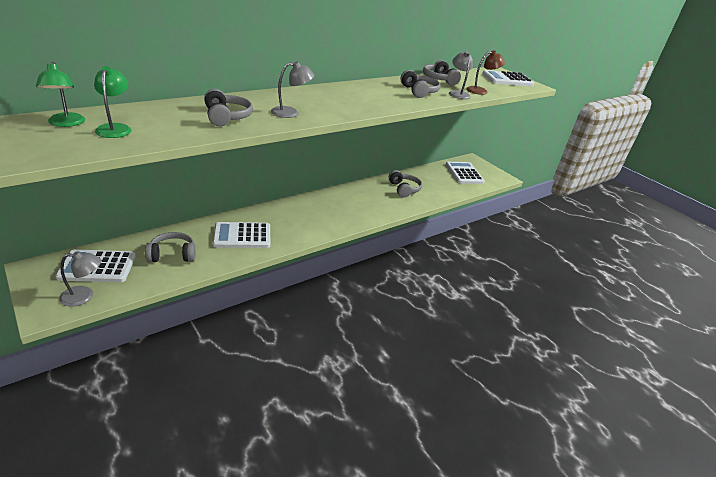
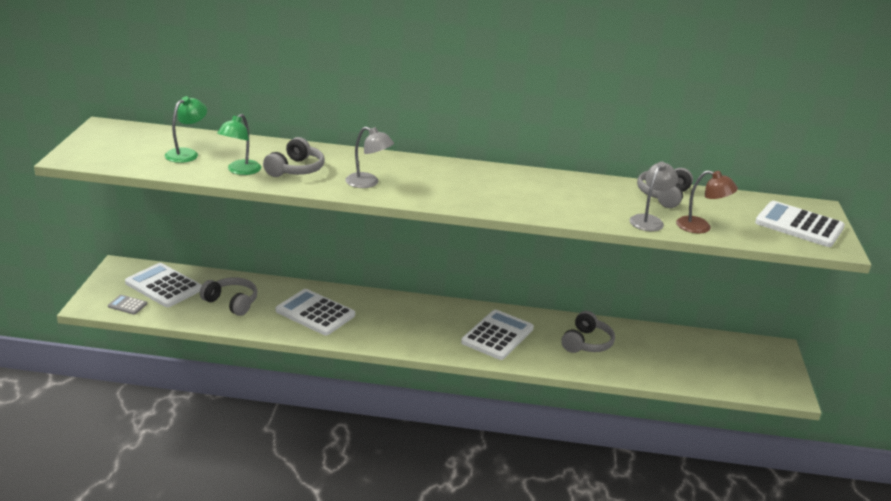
camera: 45 degrees right, 5 degrees down
(66, 123) = (158, 139): green lamp -> green lamp (240, 171)
(84, 296) = (127, 305): grey lamp -> grey calculator
(419, 91) = (590, 202): grey headphones -> none
(464, 173) = (723, 360): white calculator -> white calculator (497, 335)

